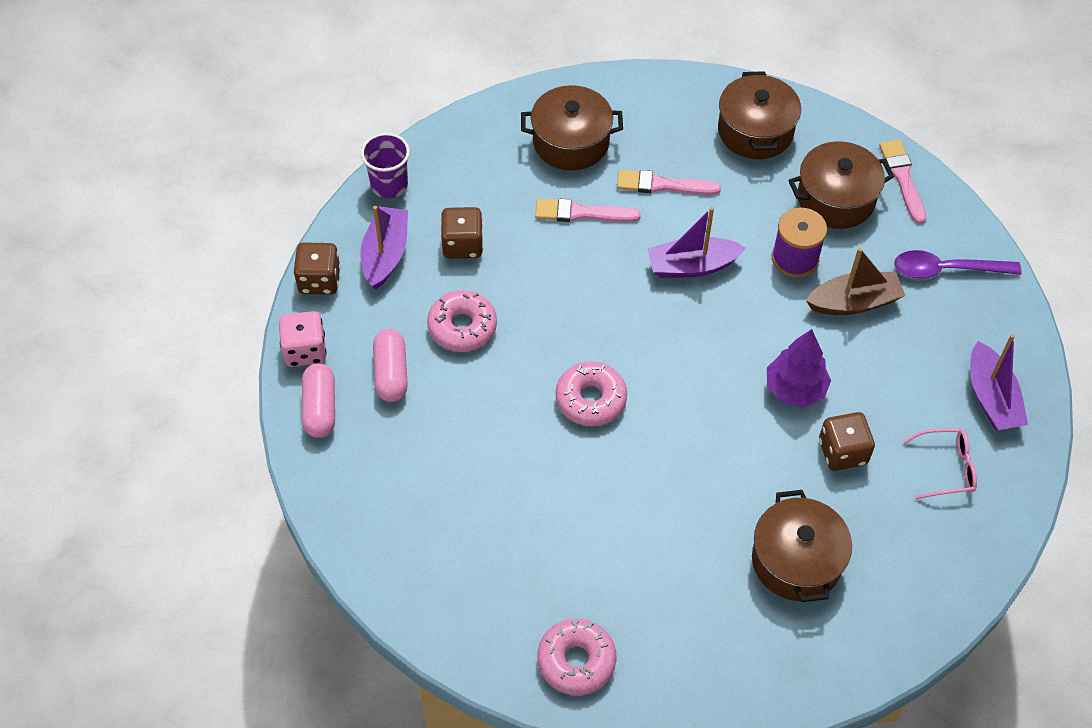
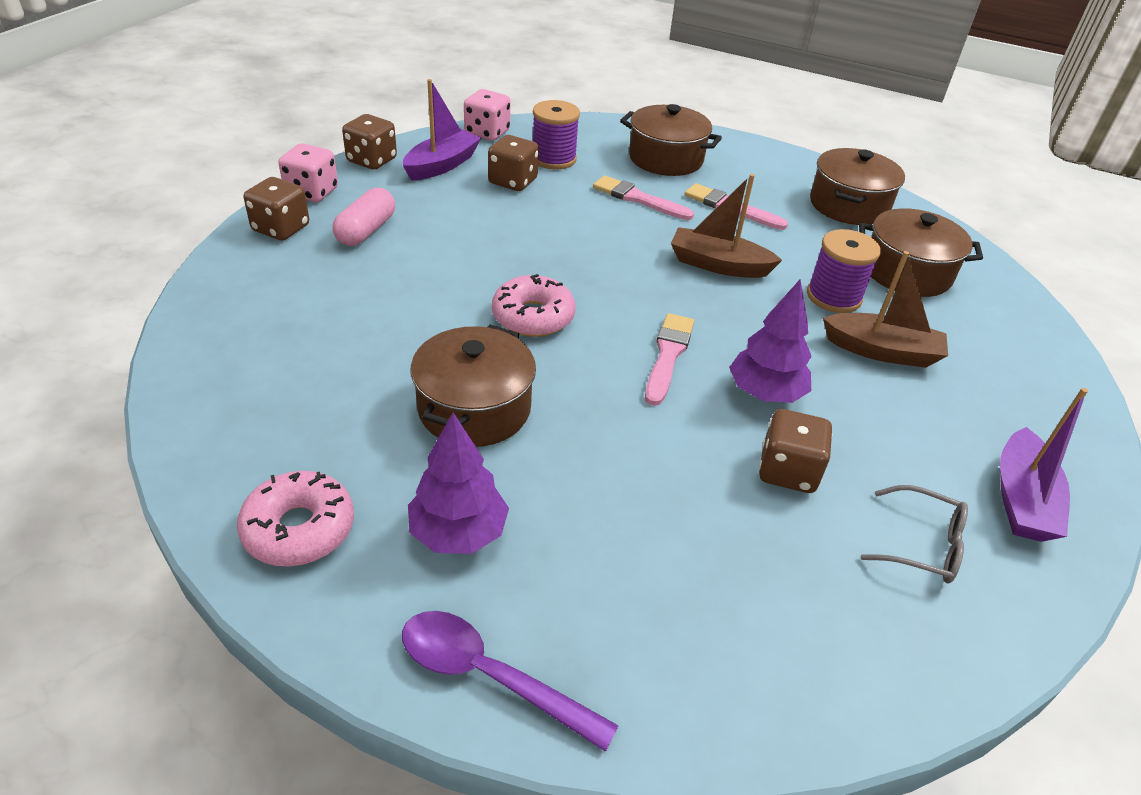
camera: 25 degrees right, 15 degrees down
(320, 408) = (281, 228): pink capsule -> brown dice
(389, 185) = (487, 132): purple cup -> pink dice
(462, 327) = (460, 226): pink donut -> none
(475, 193) = (553, 159): none -> purple spool
(673, 610) = (458, 533): none -> purple tree
(692, 266) = (718, 265): purple boat -> brown boat
(796, 561) = (654, 553): brown pot -> brown pot (474, 408)
(902, 178) = (992, 282): pink brush -> pink brush (668, 355)
(945, 270) = (1011, 365): purple spoon -> purple spoon (489, 675)
(946, 468) = (921, 544): pink glasses -> grey glasses

